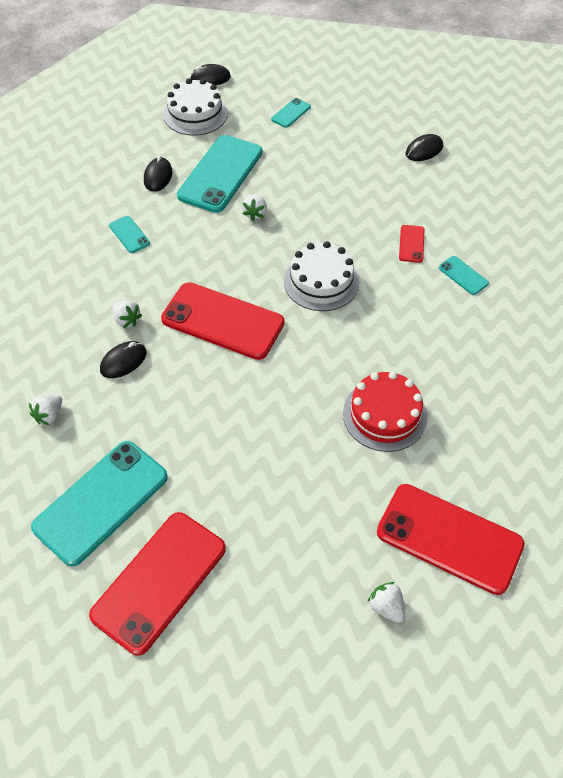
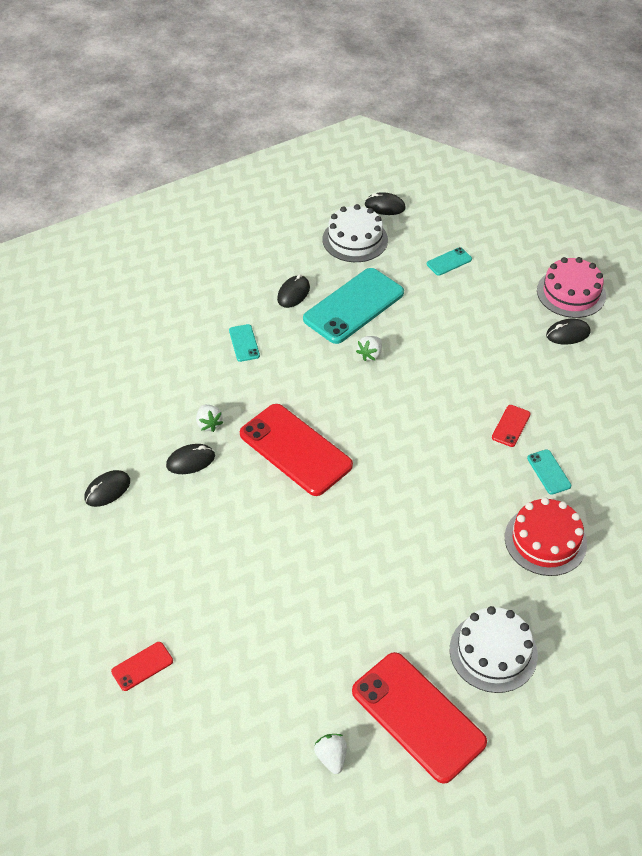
camera: 20 degrees right, 5 degrees down
(49, 415) = (107, 490): white strawberry -> black mouse
(101, 502) = (121, 581): turquoise phone -> none
(159, 581) = (142, 666): red phone -> red phone, size x0.44
(321, 281) = (405, 438): white cake -> white cake (493, 652)
(384, 415) = (409, 583): red cake -> red cake (545, 540)
(410, 114) = (571, 293): none -> pink cake

